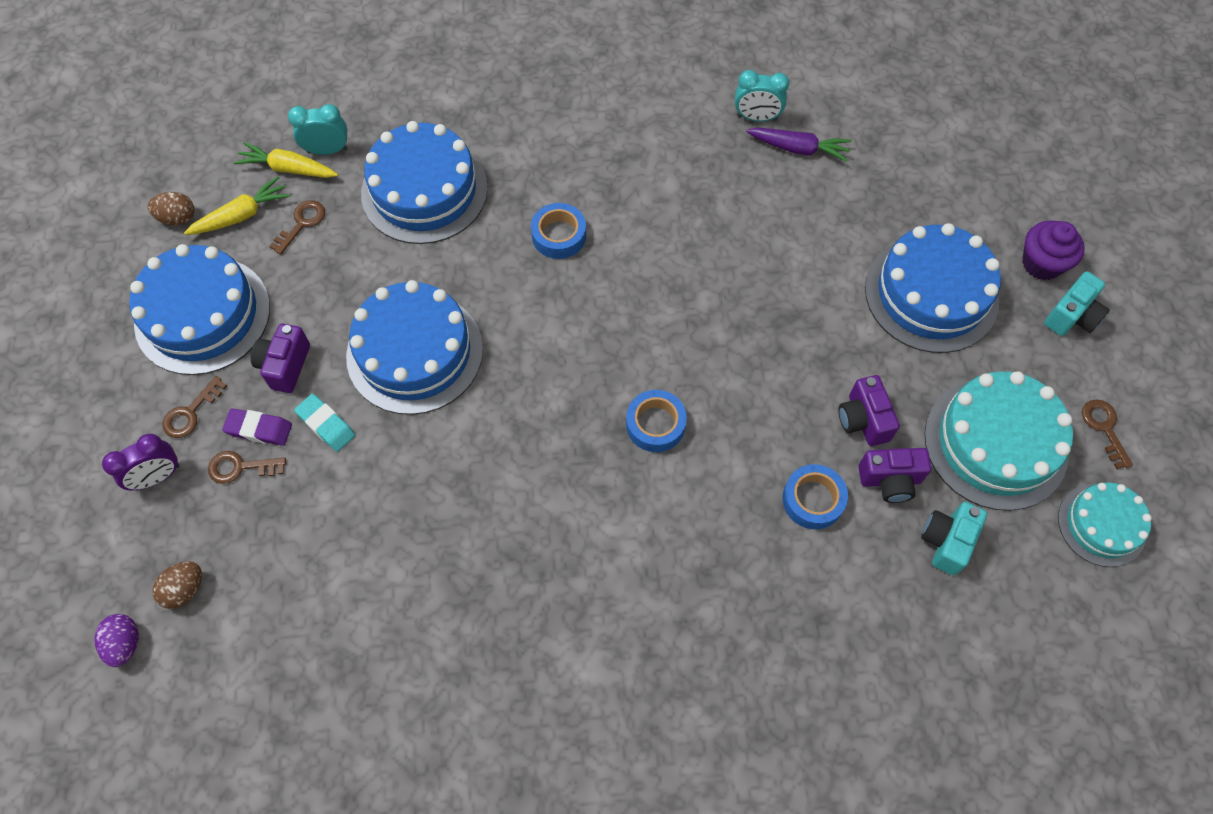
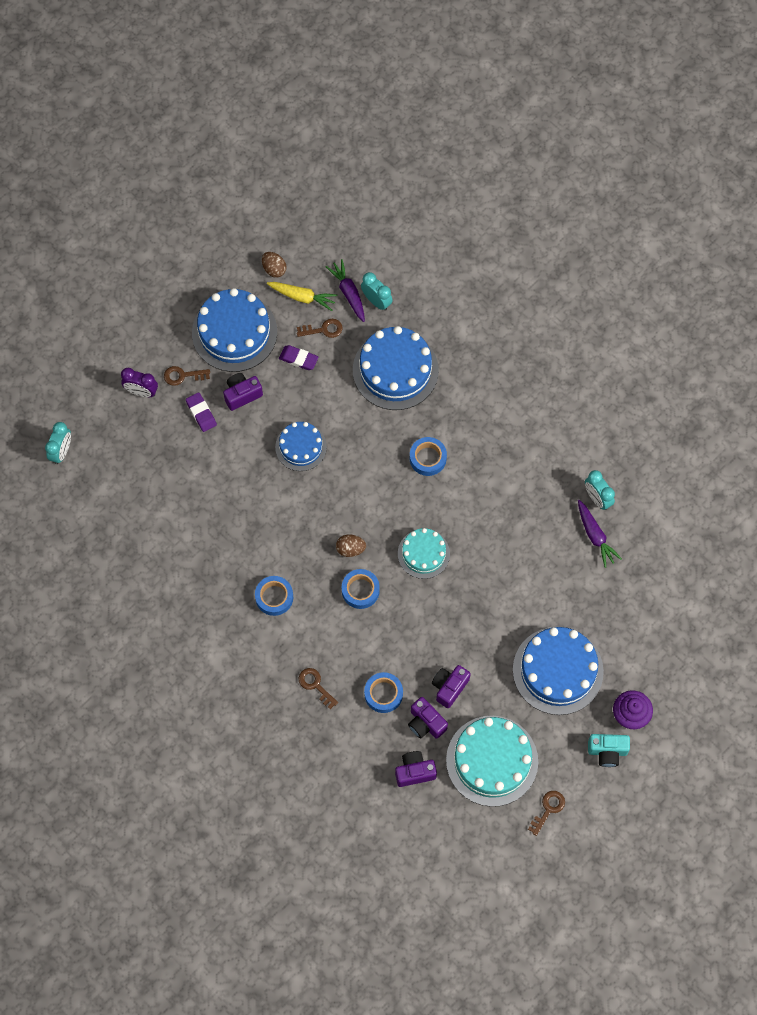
camera: 50 degrees right, 5 degrees up
(125, 644) = (61, 451): purple egg -> turquoise clock
(185, 589) = (104, 453): brown egg -> brown egg (350, 549)
(240, 467) = (176, 423): brown key -> brown key (315, 685)
(288, 168) = (348, 293): yellow carrot -> purple carrot
(308, 274) = (298, 359): none -> purple eraser
(326, 425) = (229, 441): turquoise eraser -> none
(414, 352) = (301, 447): blue cake -> blue cake, size x0.59
(576, 530) = (274, 597): none -> blue tape
(946, 541) = (414, 772): turquoise camera -> purple camera
(1101, 525) = (488, 840): turquoise cake -> turquoise cake (423, 553)

